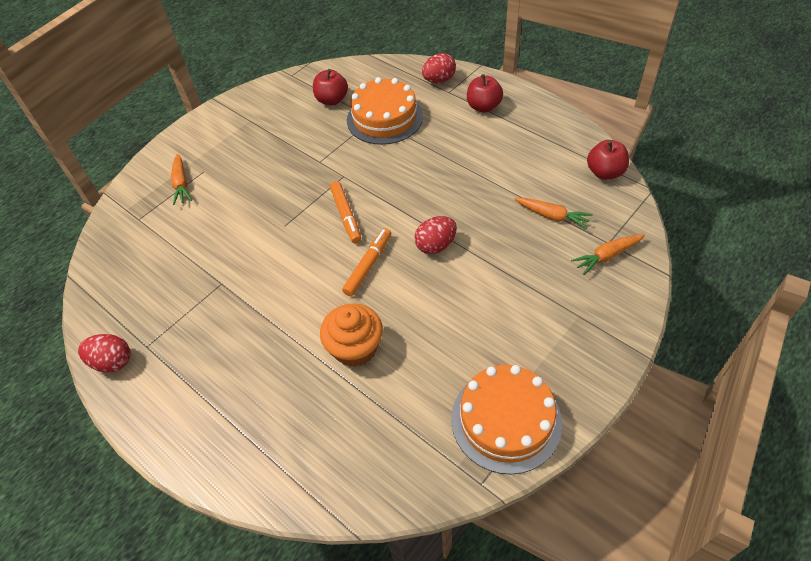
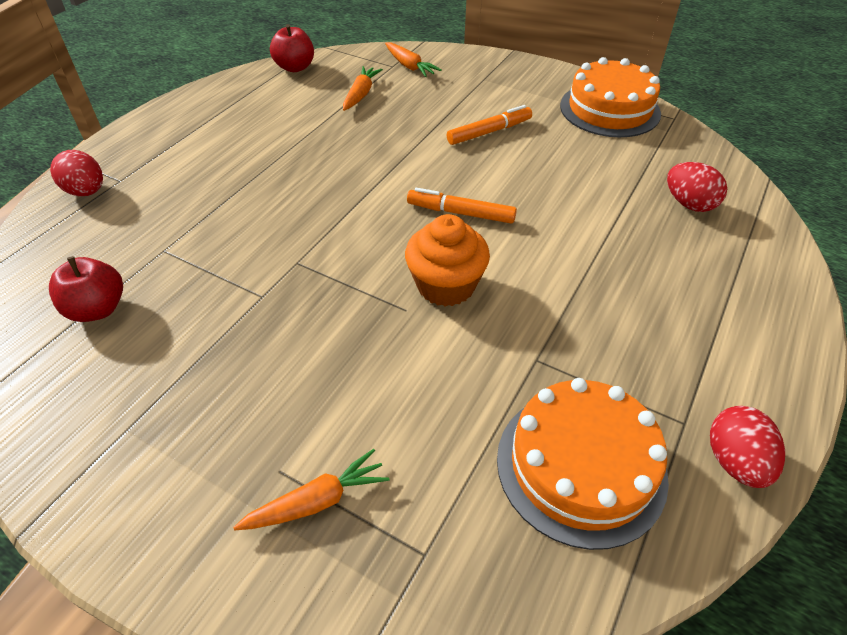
camera: 105 degrees left, 5 degrees down
(346, 216) = (378, 246): orange marker -> orange marker (489, 132)
(355, 348) = (581, 206): orange cupcake -> orange cupcake (446, 285)
(384, 118) = (166, 237): orange cake -> orange cake (581, 466)
(436, 245) = (417, 165): red egg -> red egg (689, 204)
(483, 107) = (163, 148): red apple -> none

